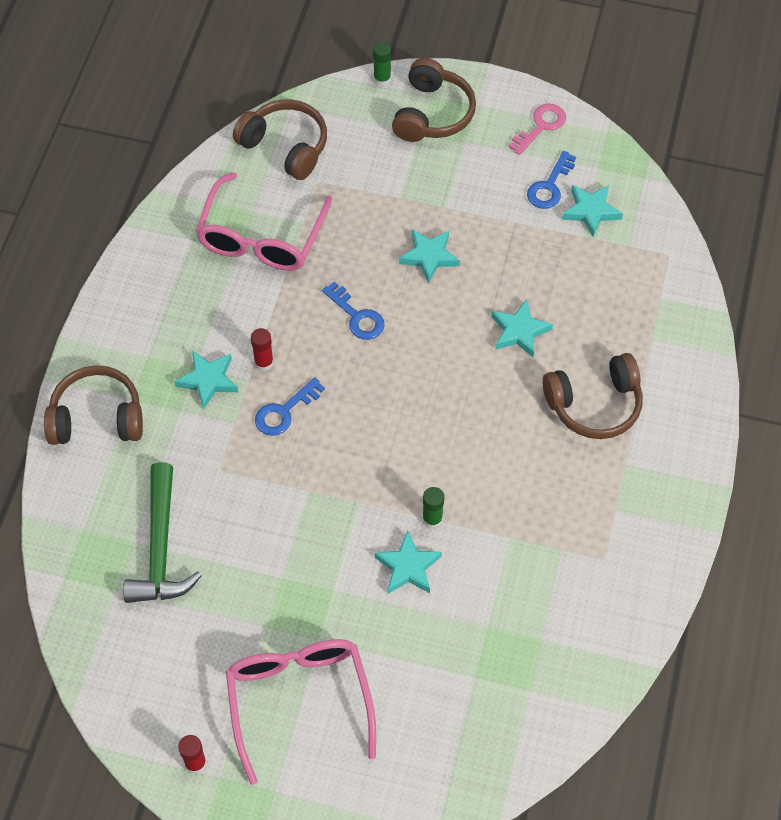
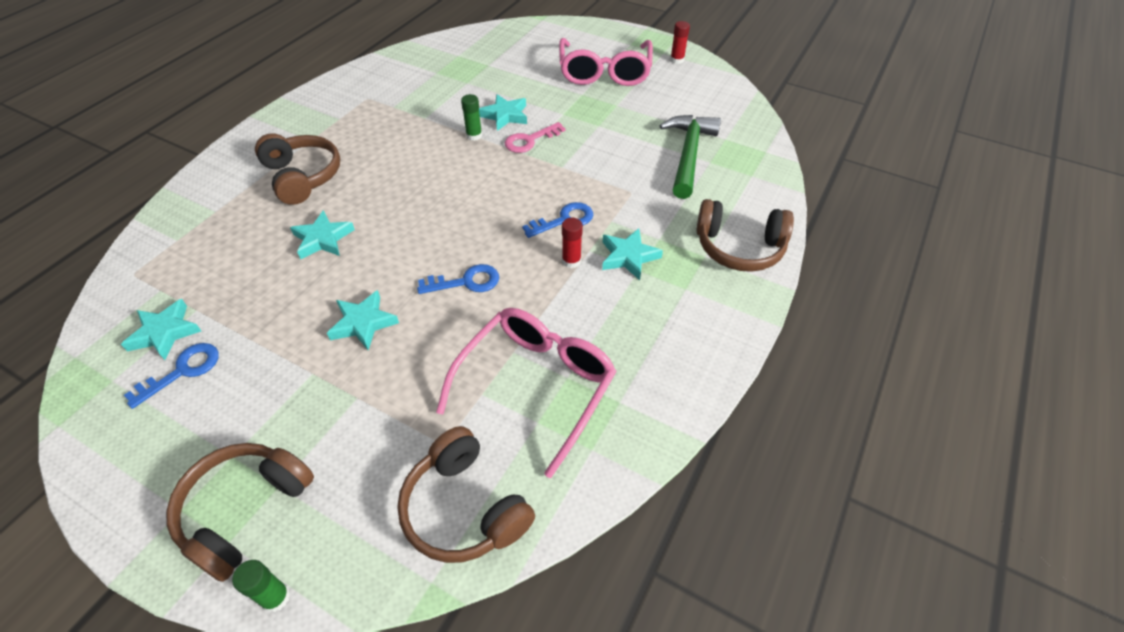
camera: 165 degrees left, 10 degrees down
(357, 316) = (466, 282): blue key -> blue key turned 105 degrees clockwise
(541, 126) = (127, 453): pink key -> pink key (530, 140)
(594, 405) = (302, 177): brown headphones -> brown headphones turned 60 degrees clockwise

